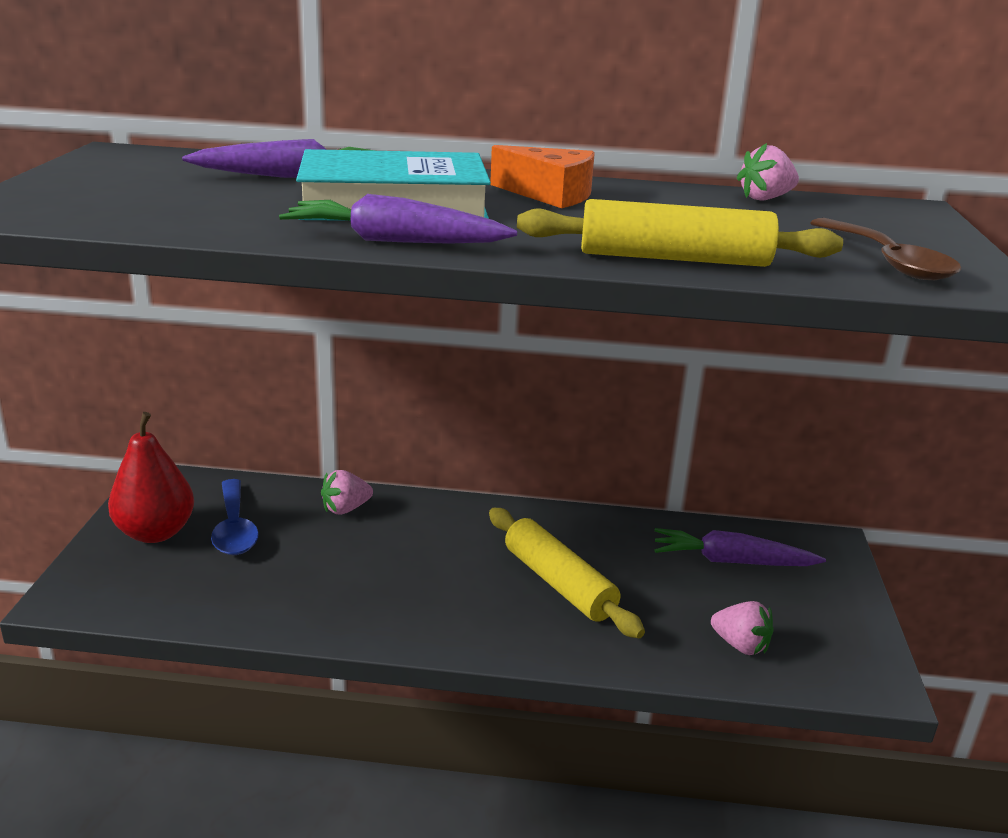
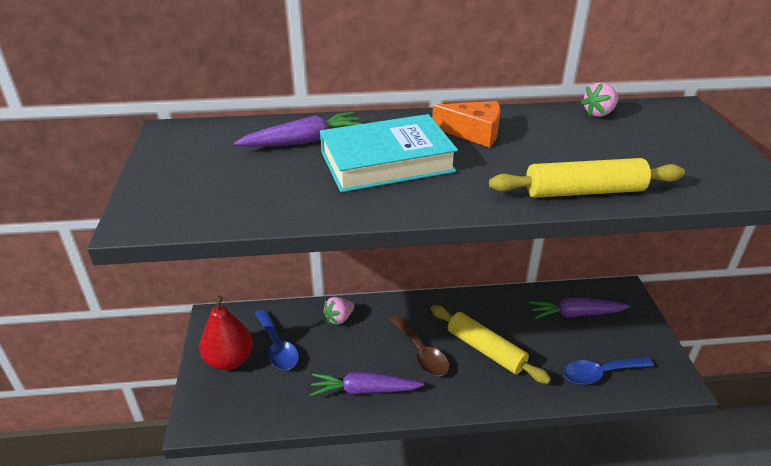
camera: 10 degrees left, 10 degrees up
(395, 241) = (414, 205): purple carrot -> purple carrot (364, 390)
(740, 645) = (600, 373): pink strawberry -> blue spoon
(887, 261) = (699, 170): brown spoon -> brown spoon (421, 353)

